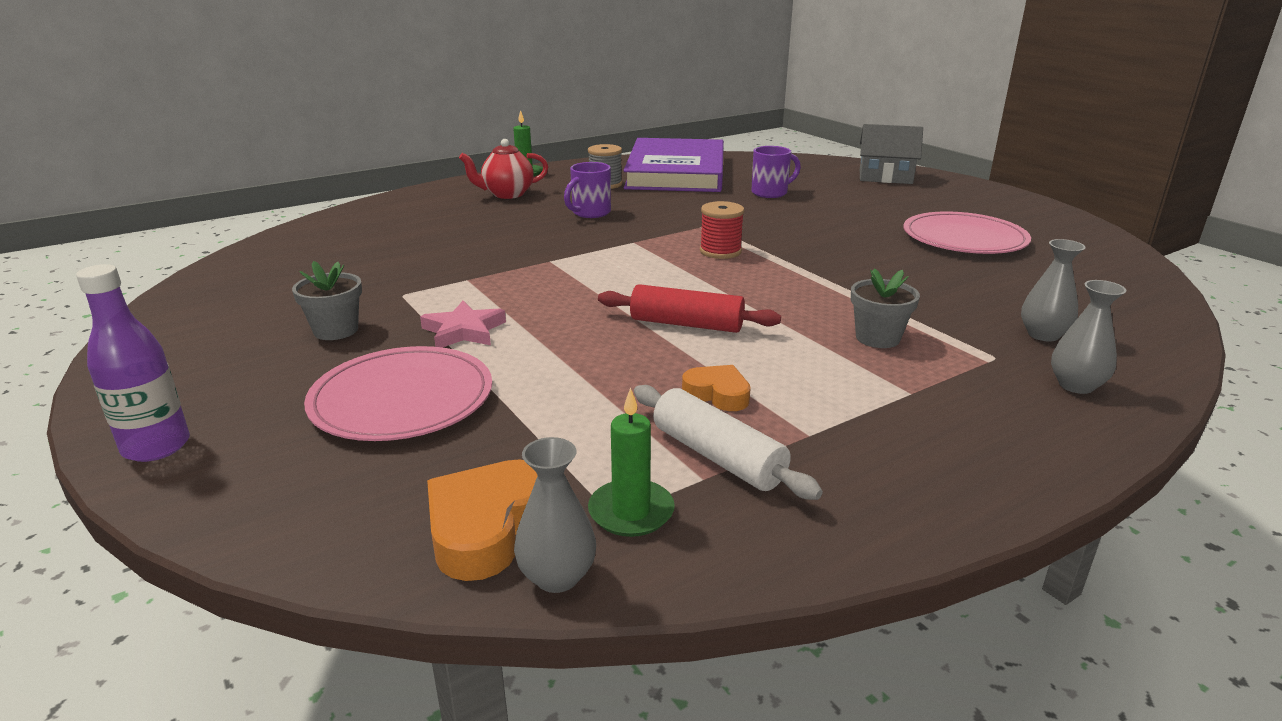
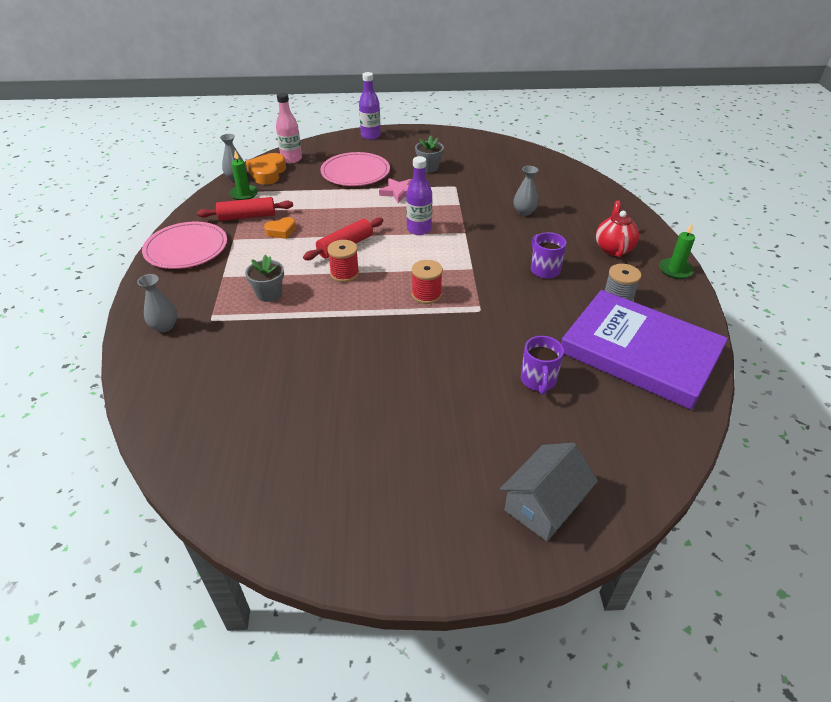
camera: 120 degrees right, 15 degrees up
(371, 523) = (291, 159): none -> pink bottle
(488, 527) = (267, 173): orange heart -> orange heart turned 135 degrees counterclockwise
(574, 288) = (419, 229): none -> purple bottle
(718, 456) = (247, 217): white rolling pin -> red rolling pin
(752, 304) = (344, 274): none -> red spool
(964, 238) = (343, 430): pink plate -> pink plate (186, 248)
(1043, 335) = (204, 352): grey vase -> grey vase (524, 212)

